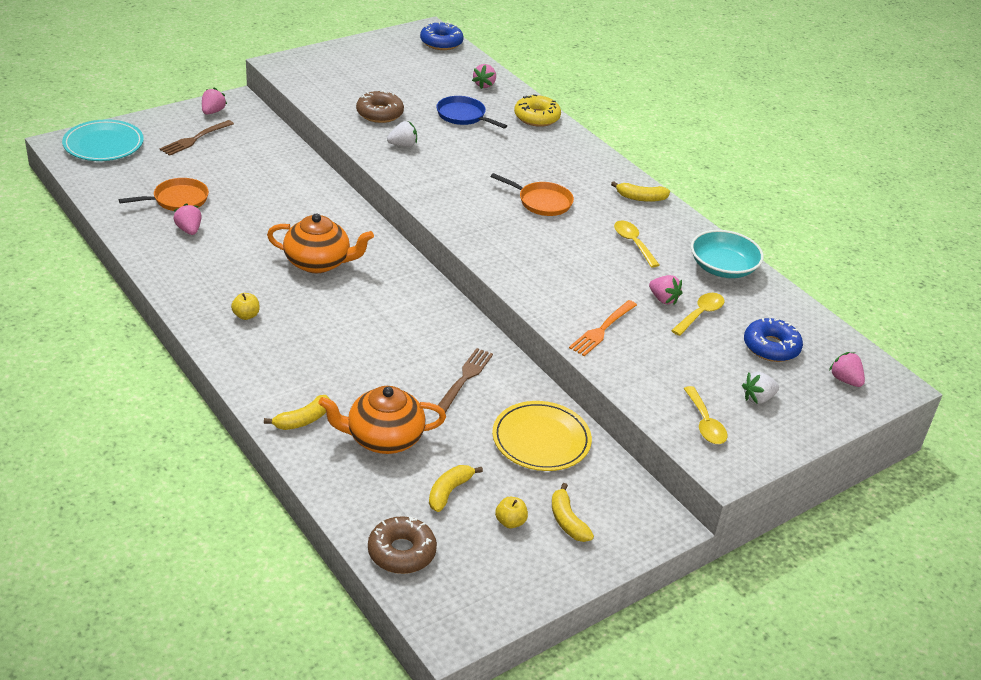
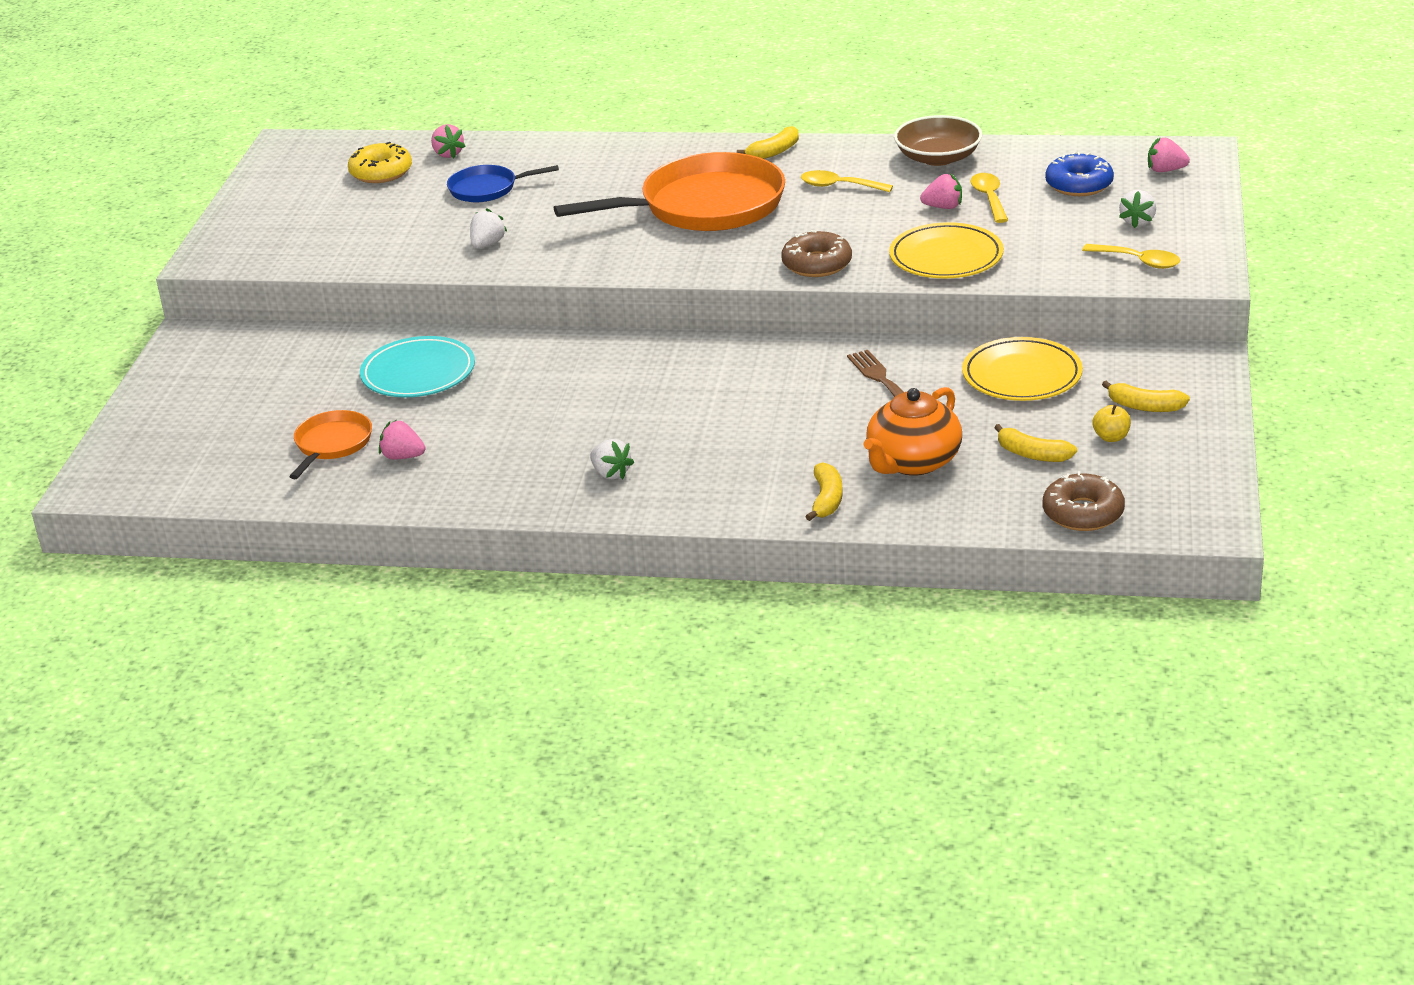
camera: 40 degrees left, 5 degrees down
(103, 144) = (138, 458): turquoise plate -> turquoise plate (418, 373)
(195, 139) = (225, 391): brown fork -> none
(213, 112) = (186, 359): pink strawberry -> none
(246, 315) = (611, 473): yellow apple -> white strawberry
(318, 263) = (581, 395): orange teapot -> none
(379, 113) = (406, 235): brown donut -> brown donut (817, 264)
(441, 42) = (324, 146): blue donut -> none
(449, 491) = (1032, 454): yellow banana -> yellow banana turned 45 degrees counterclockwise
(536, 117) = (554, 149): yellow donut -> yellow donut (381, 172)
(542, 202) = (704, 206): orange pan -> orange pan, size x2.03
(602, 330) = (946, 257): orange fork -> yellow plate
(723, 268) = (938, 157): turquoise bowl -> brown bowl

